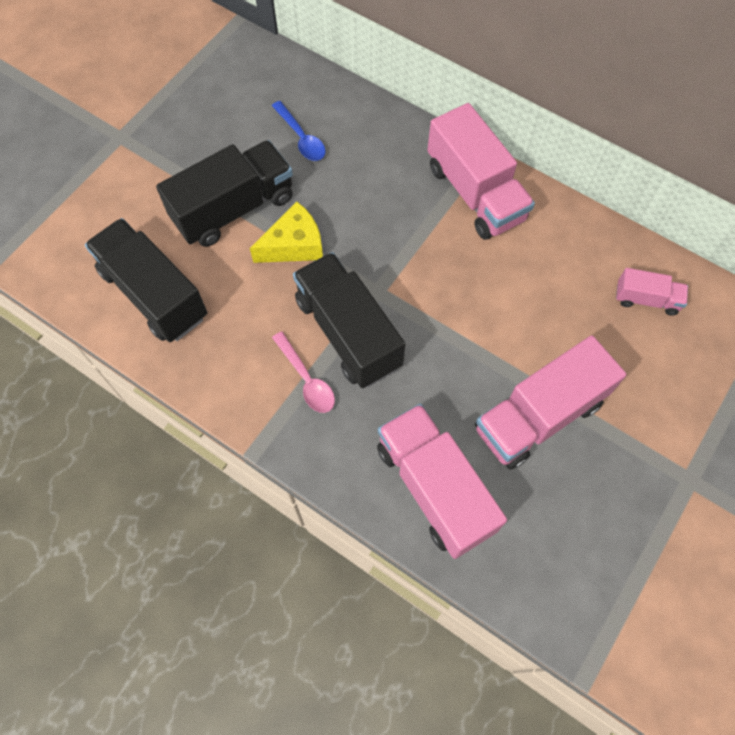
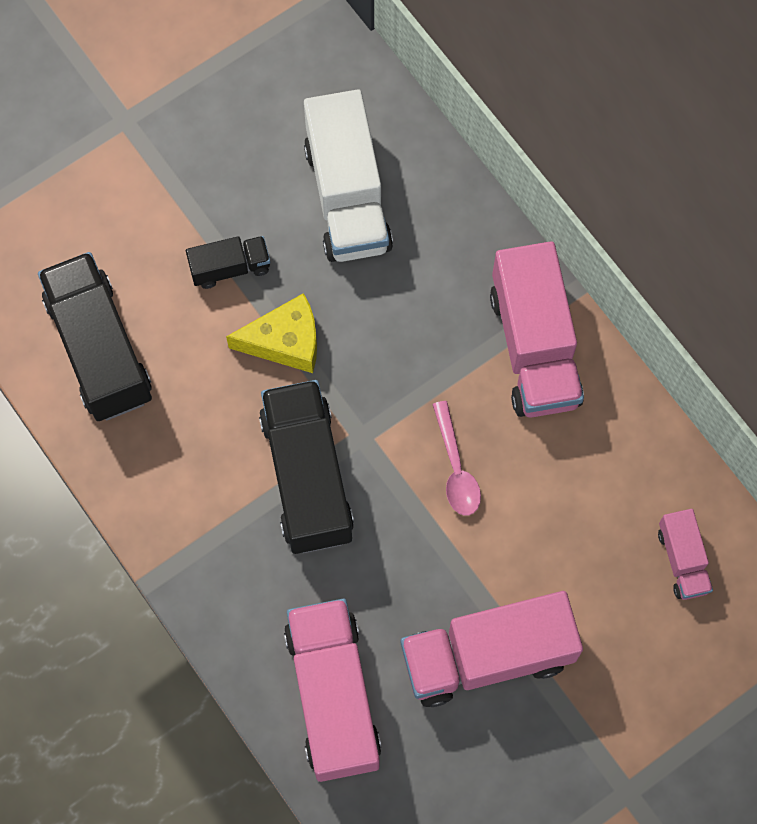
camera: 20 degrees right, 5 degrees up
(234, 208) = (230, 268): black truck -> black truck, size x0.51
(301, 138) = (347, 196): blue spoon -> white truck
(306, 379) = (238, 517): pink spoon -> pink spoon (456, 468)
(646, 299) = (682, 560): pink truck -> pink truck turned 45 degrees clockwise

